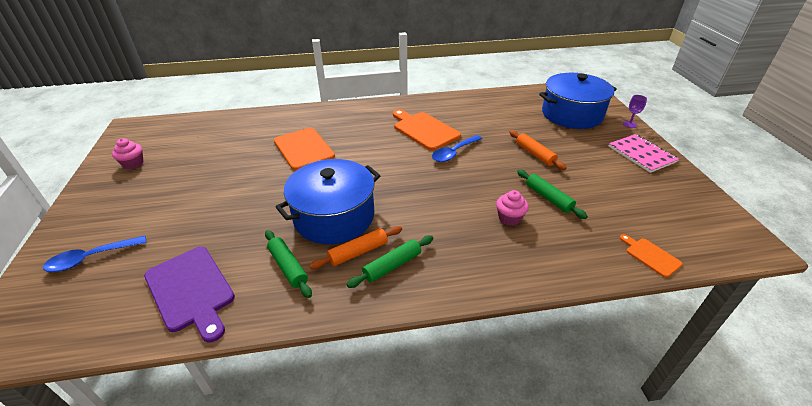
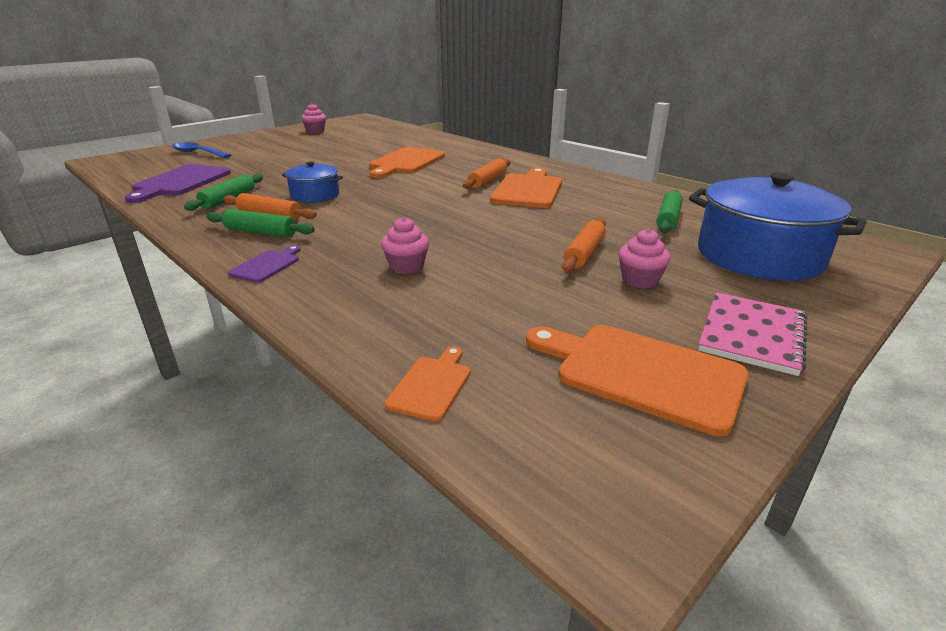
camera: 55 degrees right, 10 degrees down
(334, 216) = (315, 195): blue pot -> blue pot, size x0.53
(390, 136) = (487, 180): none -> orange rolling pin
(454, 153) = (504, 212): blue spoon -> none
(462, 277) = (267, 265): none -> purple cutting board
(548, 198) = (485, 281): green rolling pin -> green rolling pin (668, 219)
(577, 154) = (640, 280): none -> pink cupcake
(629, 124) = (842, 307): purple goblet -> none
(661, 194) = (641, 373): none -> orange cutting board

